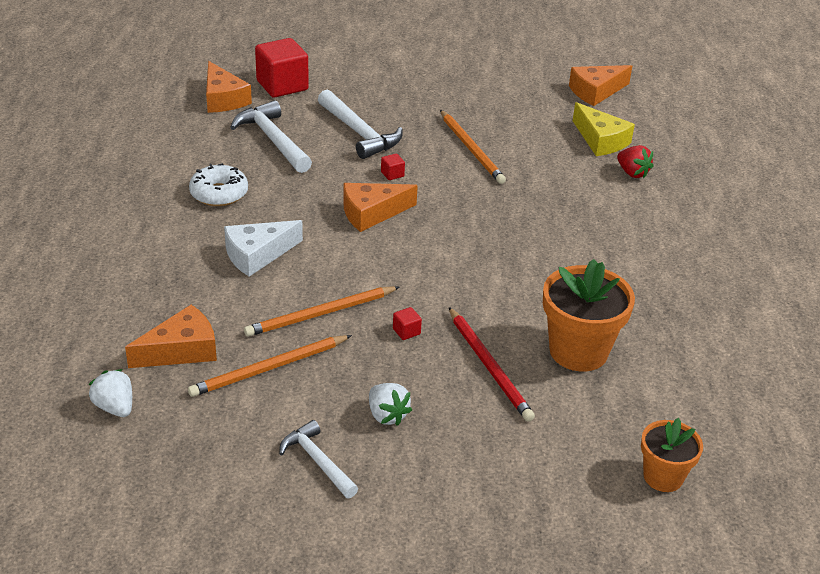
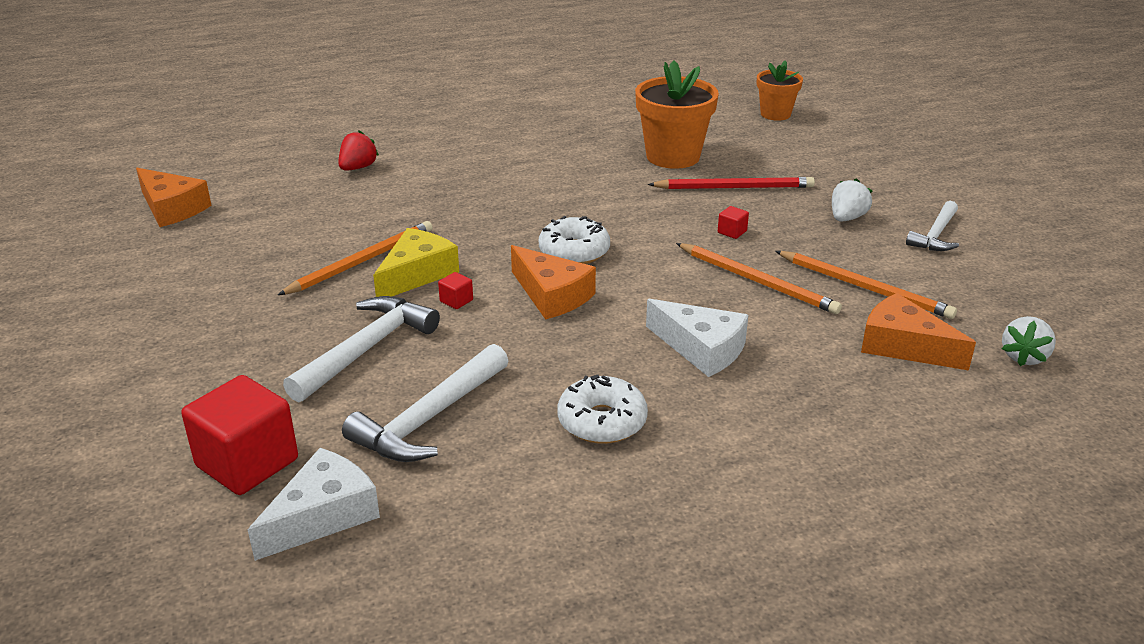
camera: 110 degrees left, 5 degrees down
(223, 99) = (323, 515): orange cheese -> white cheese
(427, 239) = (574, 251): none -> white donut
(489, 366) = (734, 188): red pencil -> red pencil turned 45 degrees clockwise
(600, 140) = (295, 191): yellow cheese -> yellow cheese (417, 274)

